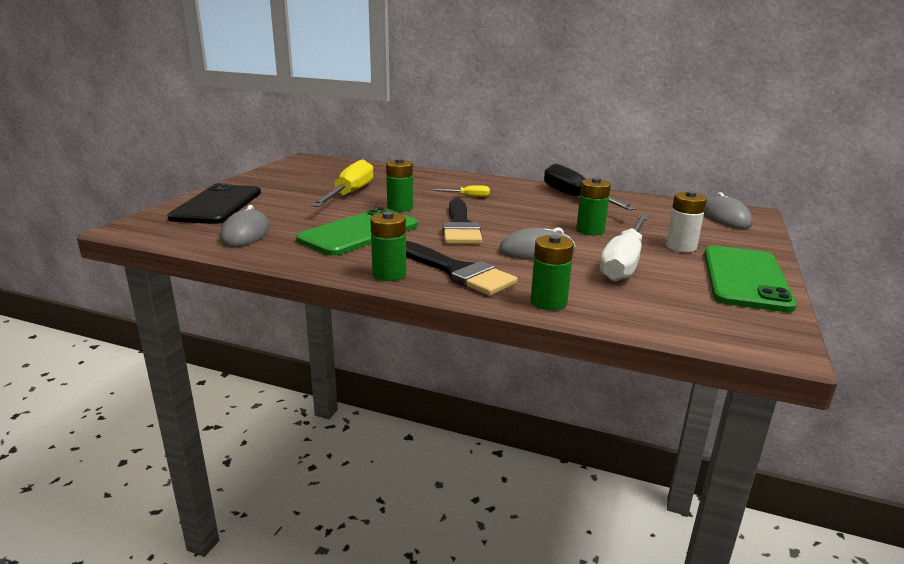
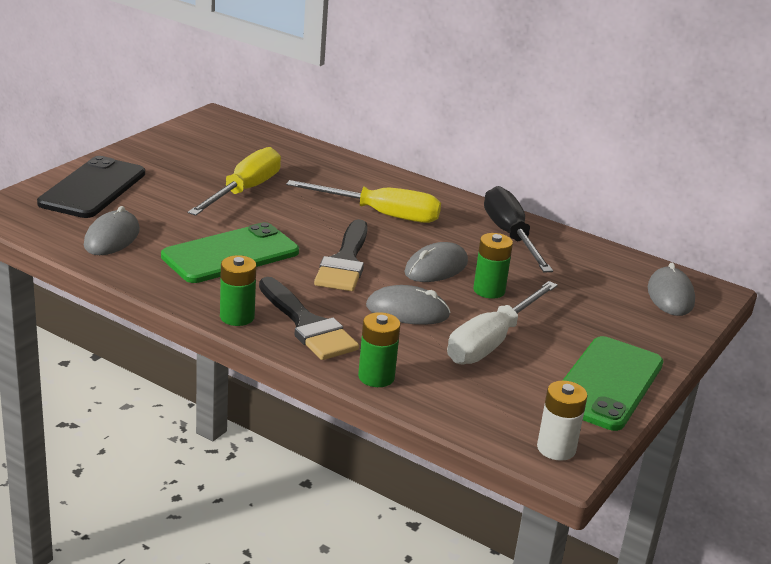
camera: 10 degrees right, 5 degrees up
(400, 208) = (292, 222): green battery -> none
(468, 196) = (381, 214): yellow screwdriver -> yellow screwdriver, size x2.25
(536, 222) = (436, 268): none -> grey mouse
(681, 247) = (575, 330): white battery -> white battery (556, 448)

